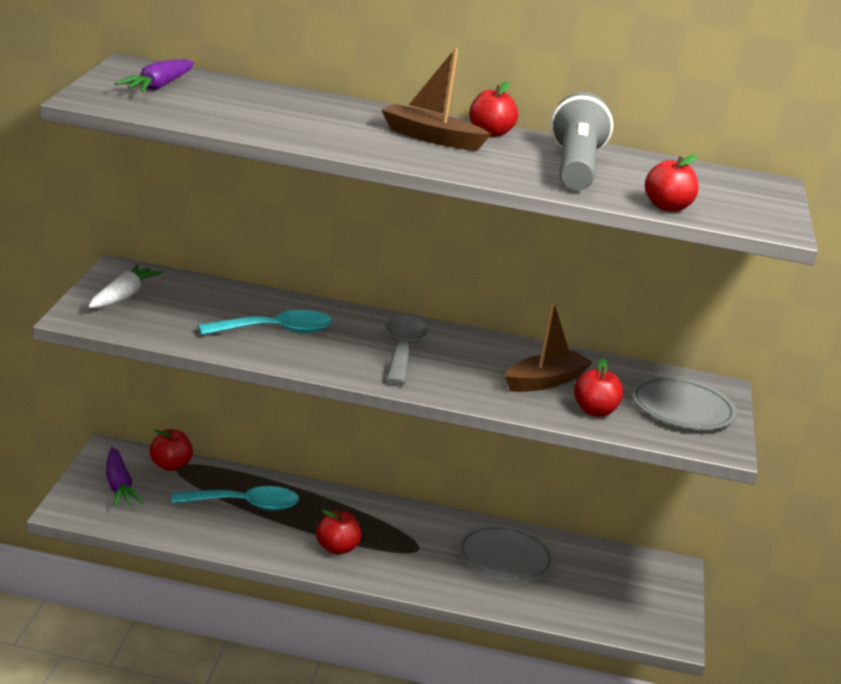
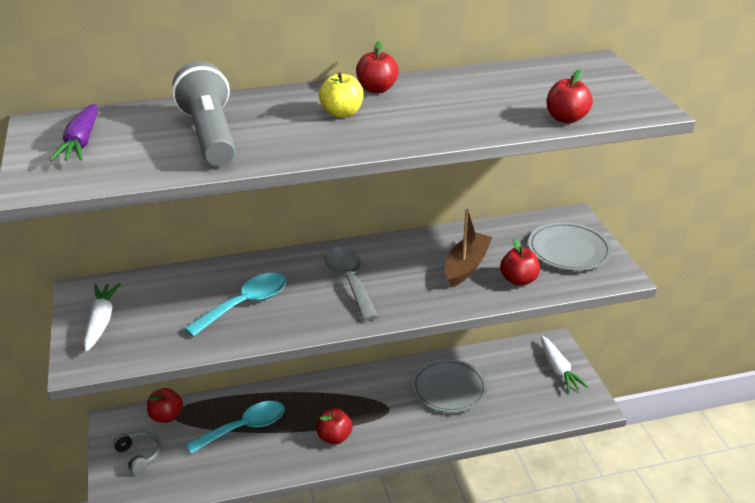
camera: 20 degrees left, 10 degrees up
(118, 486) = (139, 455): purple carrot -> grey headphones
(430, 138) = (342, 113): brown boat -> yellow apple
(575, 168) = (468, 102): grey flashlight -> grey flashlight (210, 135)
(657, 591) = (558, 369): none -> white carrot

